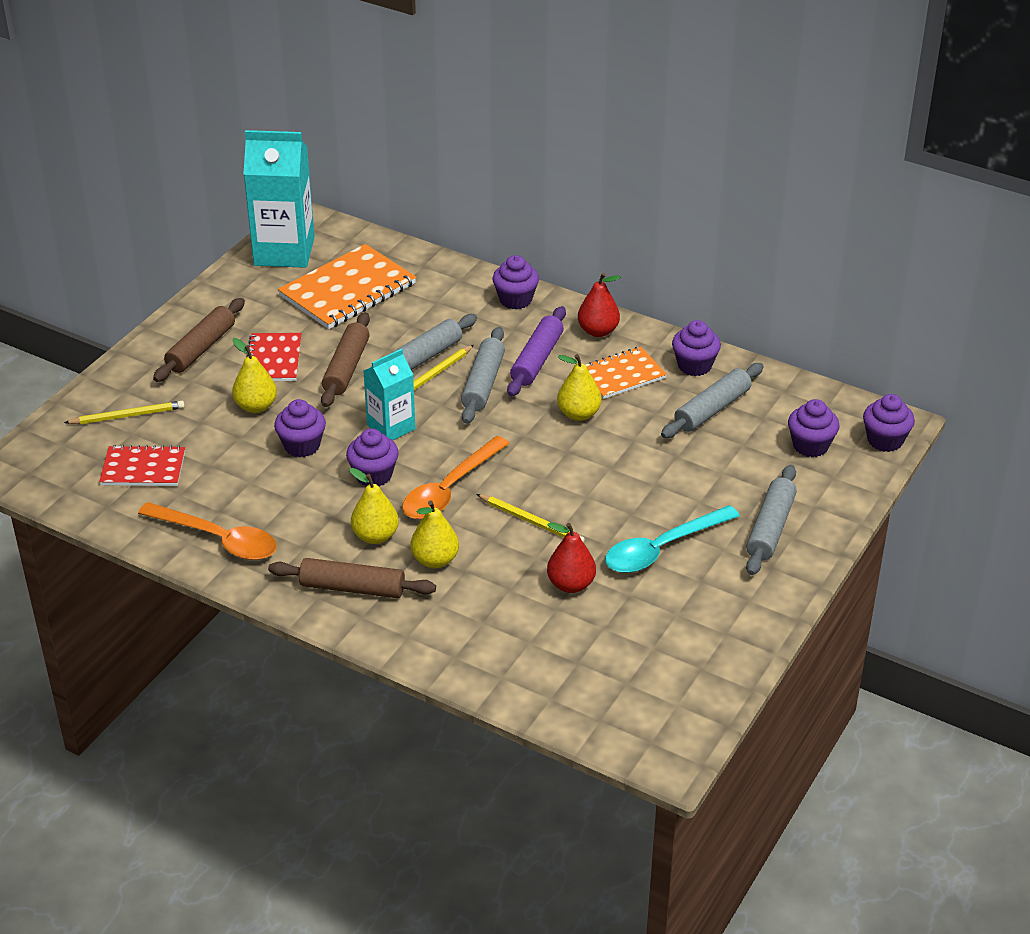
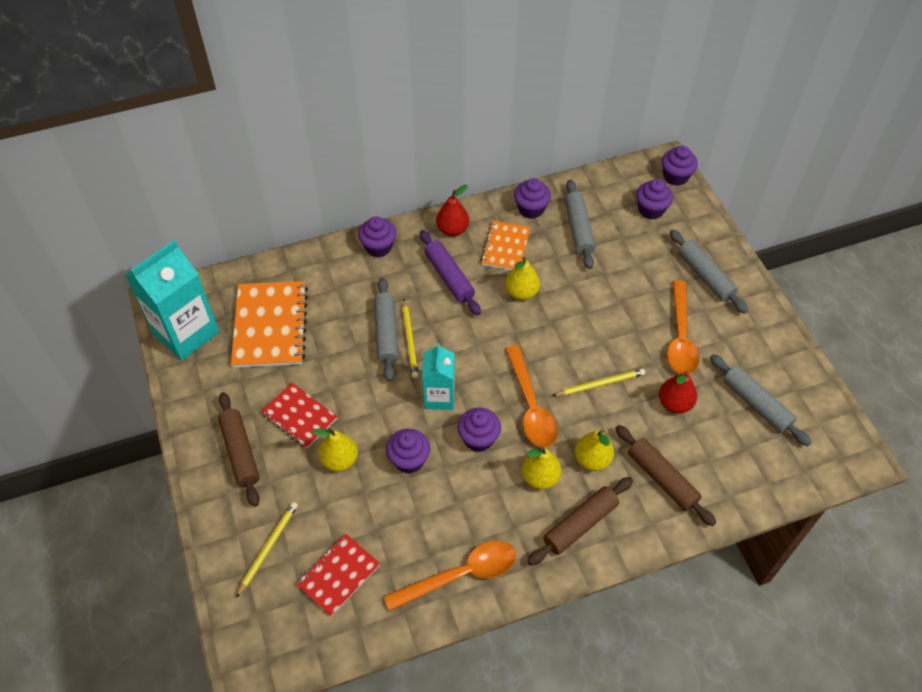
camera: 50 degrees left, 15 degrees up
(346, 368) = (353, 381): brown rolling pin -> brown rolling pin (662, 479)
(483, 383) = (444, 319): grey rolling pin -> grey rolling pin (756, 404)
(662, 548) = (680, 337): turquoise spoon -> orange spoon

